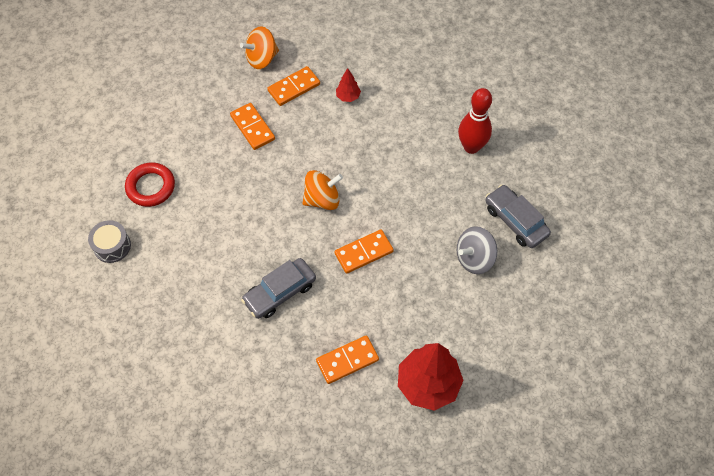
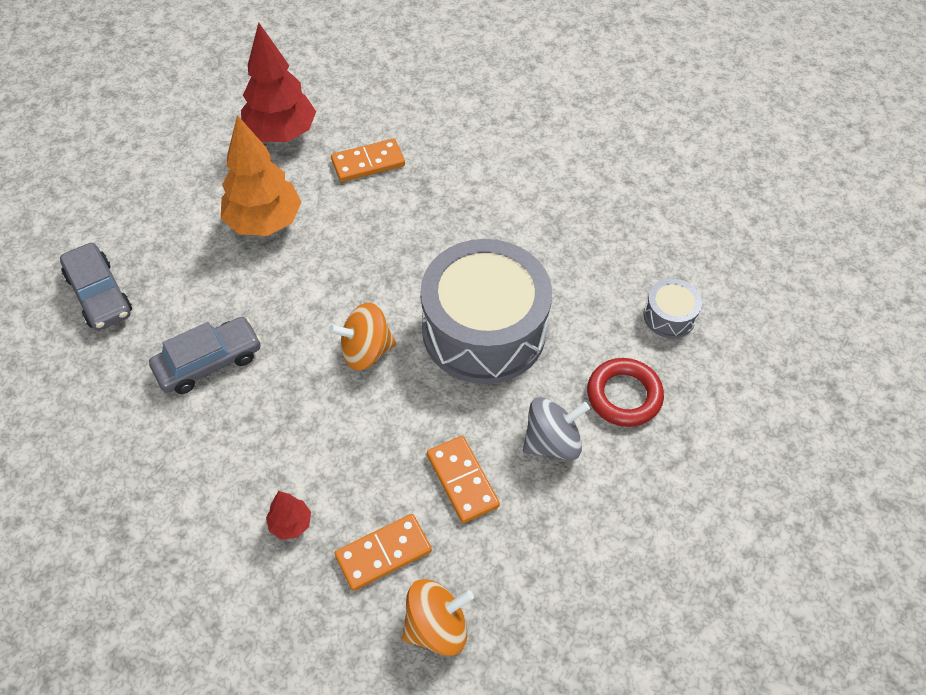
camera: 175 degrees left, 5 degrees down
(243, 222) = (484, 330): none -> grey drum
(280, 292) = (440, 239): grey car -> grey car (209, 362)
(363, 252) = (322, 275): orange domino -> none
(417, 292) = (264, 222): none -> orange tree
(471, 147) = (115, 409): red bowling pin -> none
(474, 258) = (176, 254): grey spinning top -> grey spinning top (552, 442)

